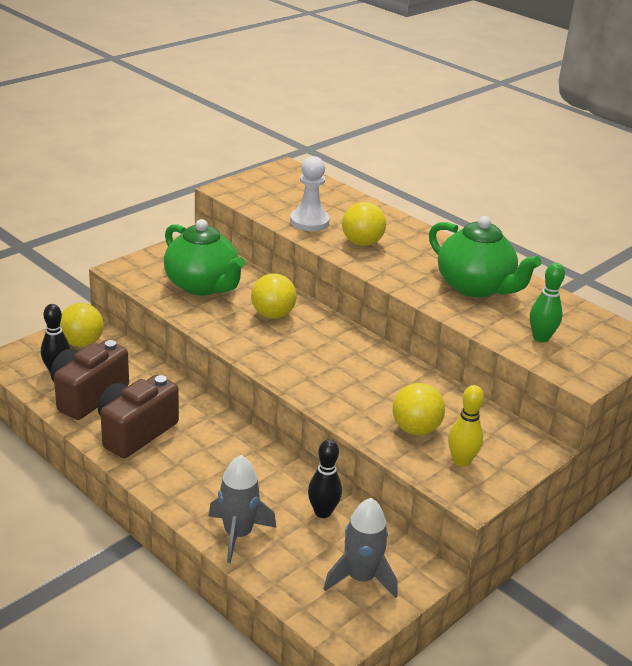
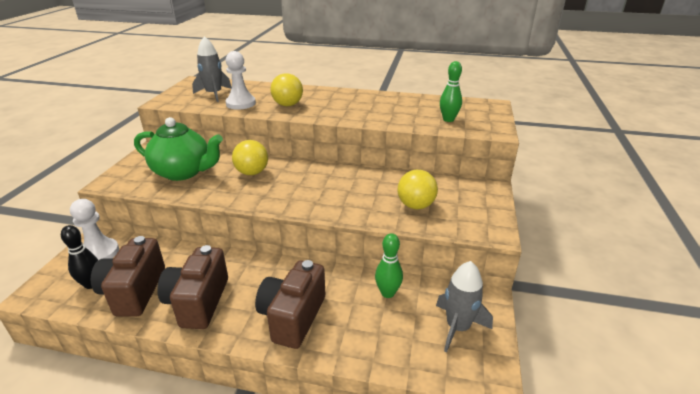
camera: 30 degrees left, 0 degrees up
(82, 343) = (99, 253): yellow ball -> white pawn
(208, 487) = (292, 317): none -> brown camera
(238, 534) = (347, 343): grey rocket -> grey rocket (214, 94)
(323, 512) = (387, 293): black bowling pin -> green bowling pin
(461, 461) = (463, 213): yellow bowling pin -> none
(475, 287) = (381, 106): green teapot -> none

